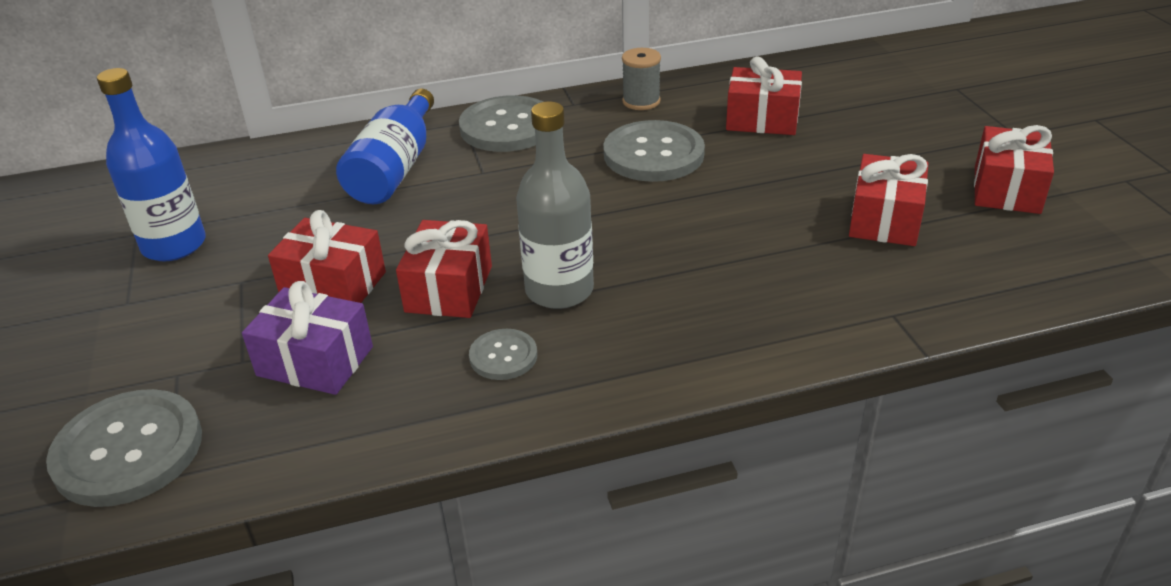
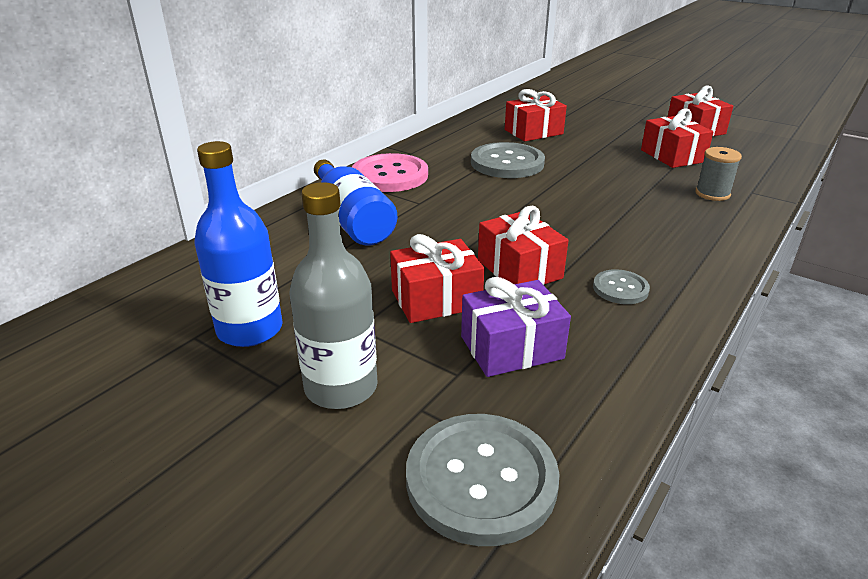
camera: 40 degrees left, 5 degrees down
(507, 127) = (390, 175): grey button -> pink button
(559, 290) = (584, 243): grey bottle -> grey bottle (341, 387)
(641, 101) = (450, 141): grey spool -> grey spool (712, 194)

